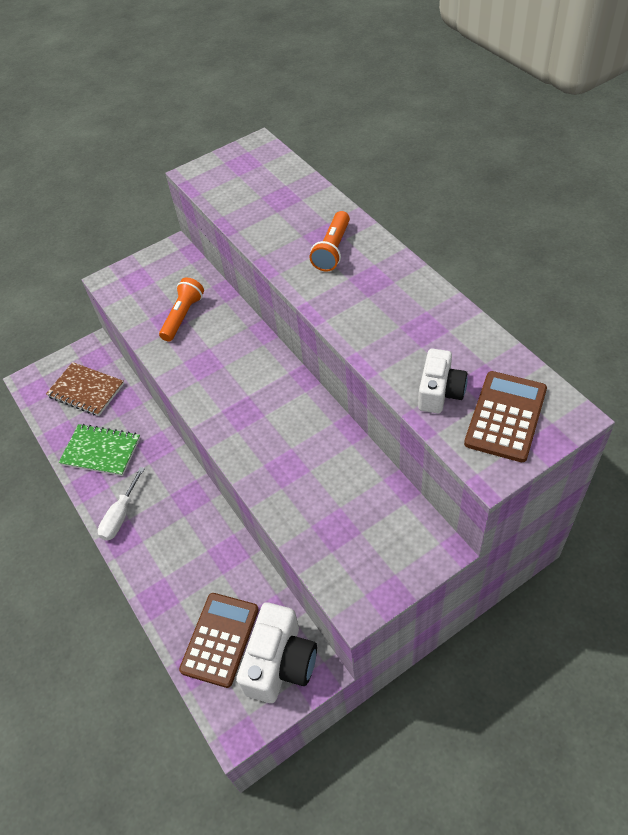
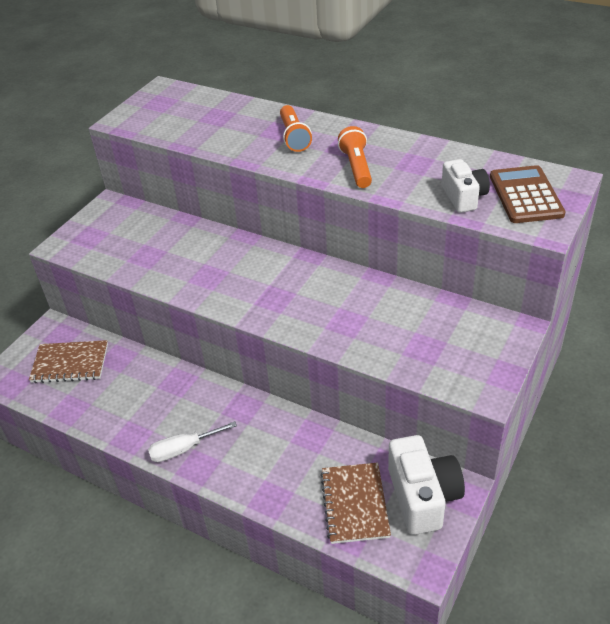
camera: 30 degrees left, 10 degrees down
(101, 451) = (123, 406): green notebook -> none
(120, 515) = (183, 449): white screwdriver -> white screwdriver turned 75 degrees clockwise
(183, 316) = (159, 249): orange flashlight -> orange flashlight (356, 167)
(220, 639) = (355, 504): brown calculator -> brown notebook

